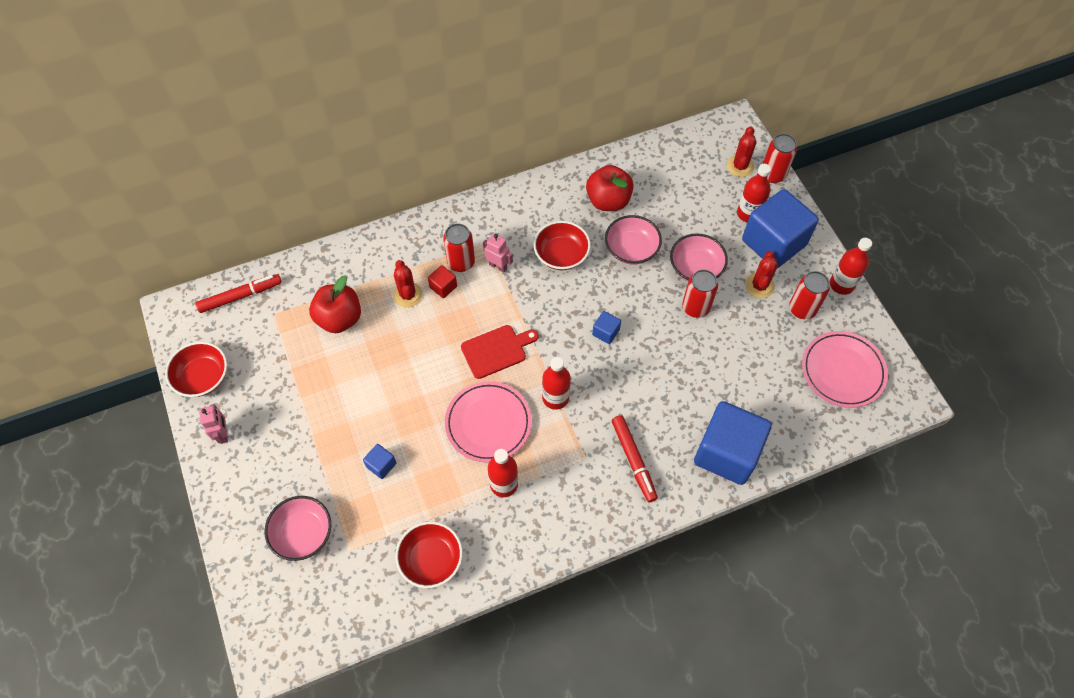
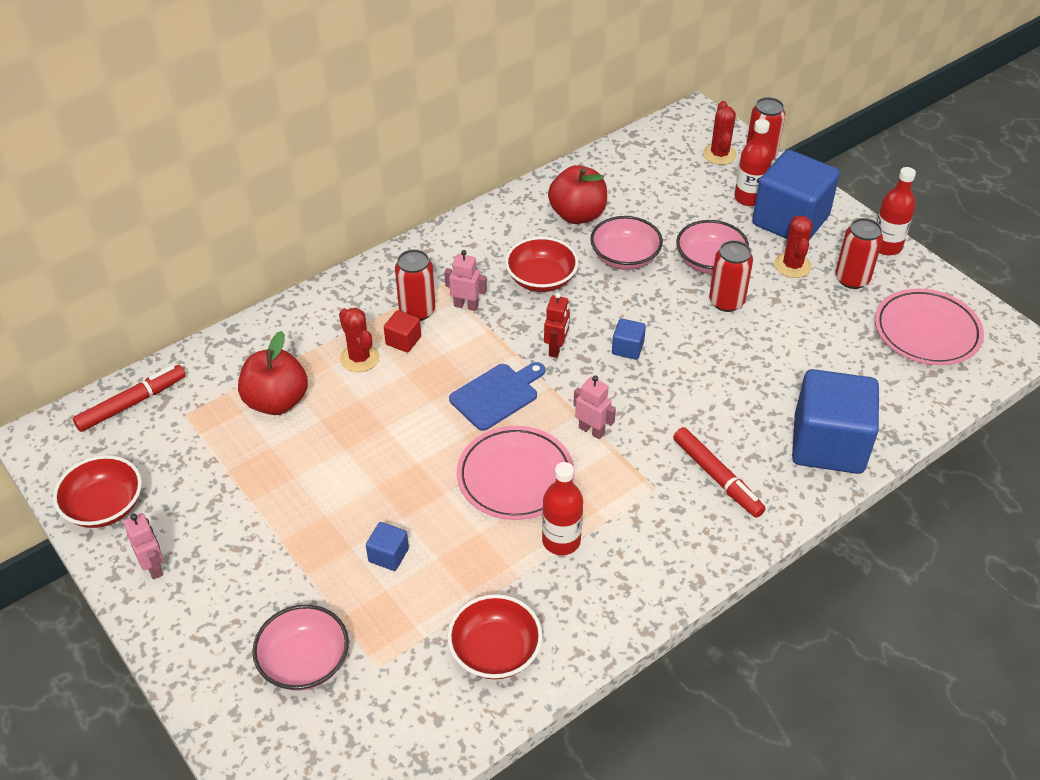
camera: 15 degrees left, 15 degrees down
(496, 350) = (497, 395): red cutting board -> blue cutting board
(552, 320) = (556, 348): none -> red robot
(555, 398) = (591, 430): red bottle -> pink robot

